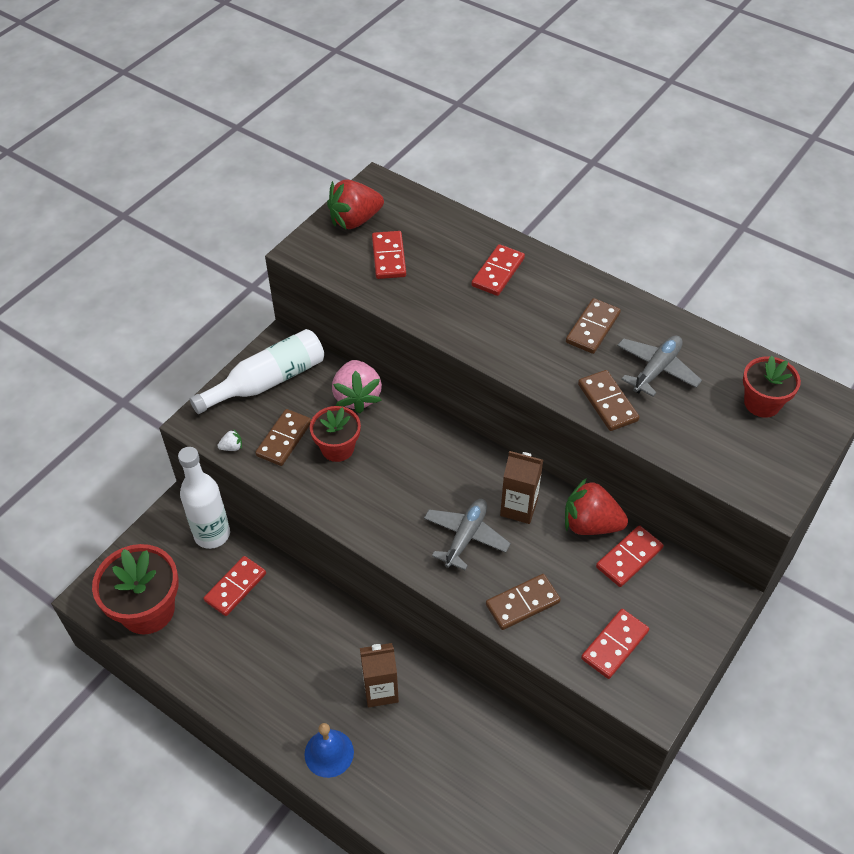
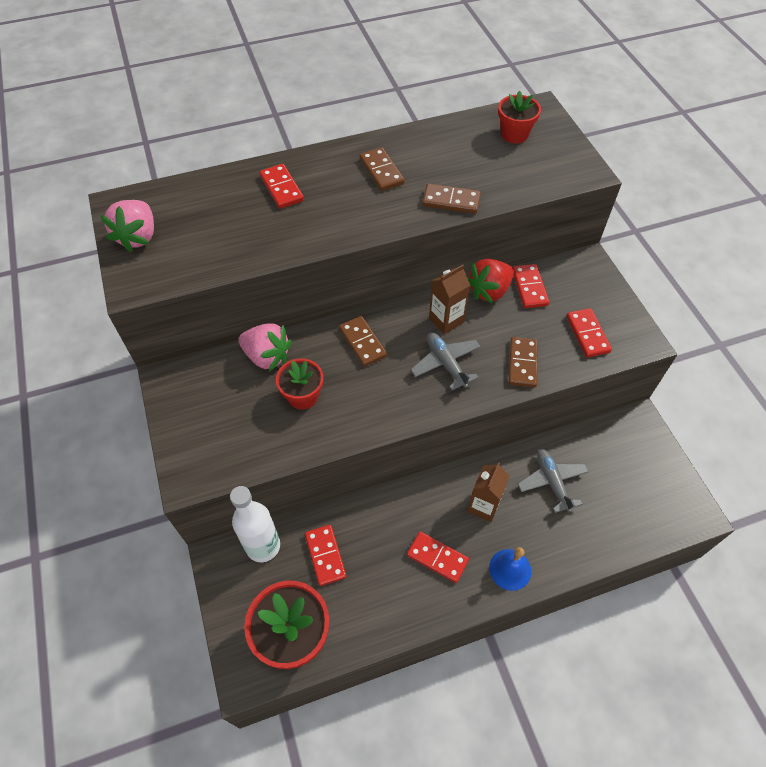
camera: 55 degrees left, 5 degrees up
(232, 447) = (236, 468): white strawberry -> none
(267, 381) = (194, 407): white bottle -> none
(284, 439) = (262, 427): brown domino -> brown domino (362, 342)
(355, 220) = (138, 237): red strawberry -> pink strawberry
(388, 257) = (199, 238): red domino -> red domino (437, 558)
(656, 370) = (445, 163): grey plane -> grey plane (552, 482)

